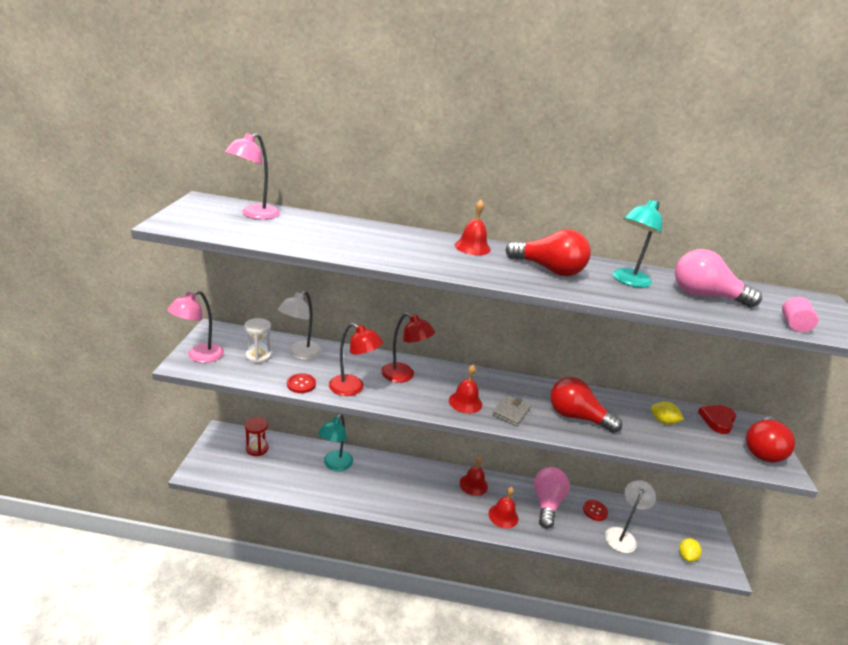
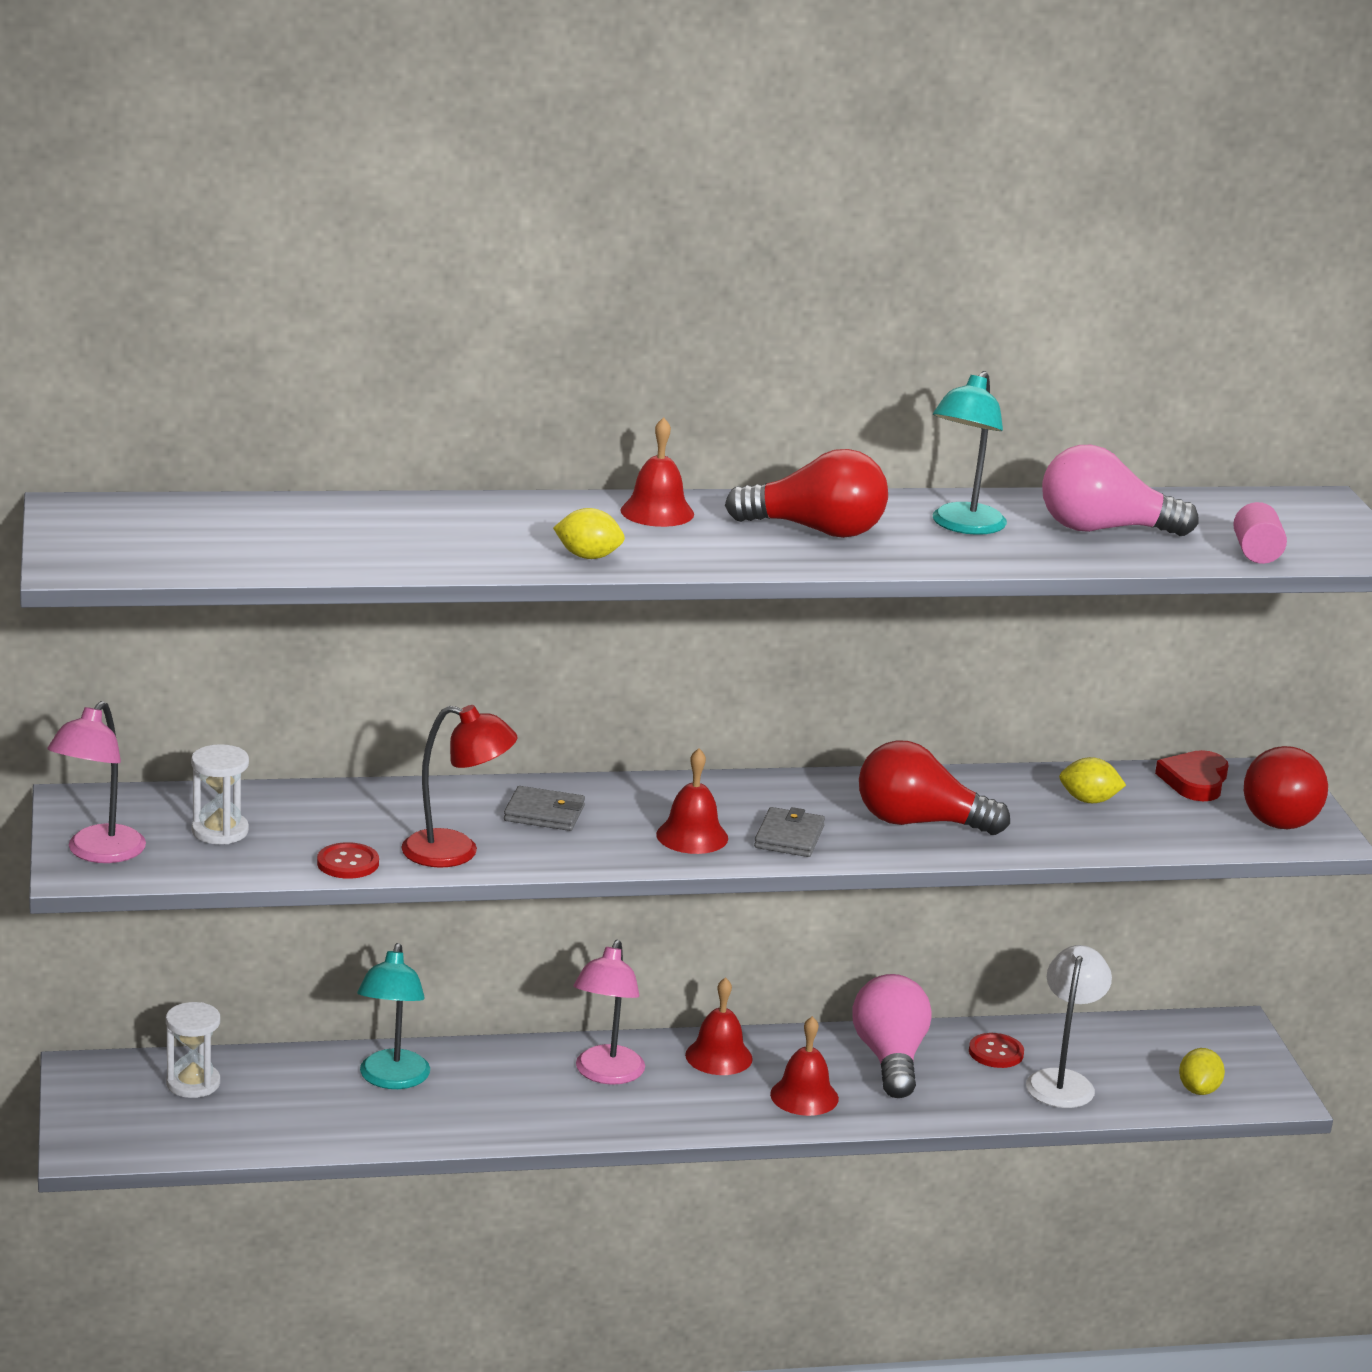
camera: 15 degrees left, 5 degrees down
(254, 215) = (205, 521): pink lamp -> pink lamp (606, 1074)
(257, 448) = (193, 1083): red hourglass -> white hourglass
(300, 354) = (304, 812): white lamp -> none
(403, 376) = (544, 813): red lamp -> grey wallet
(423, 262) = (588, 557): none -> yellow lemon

